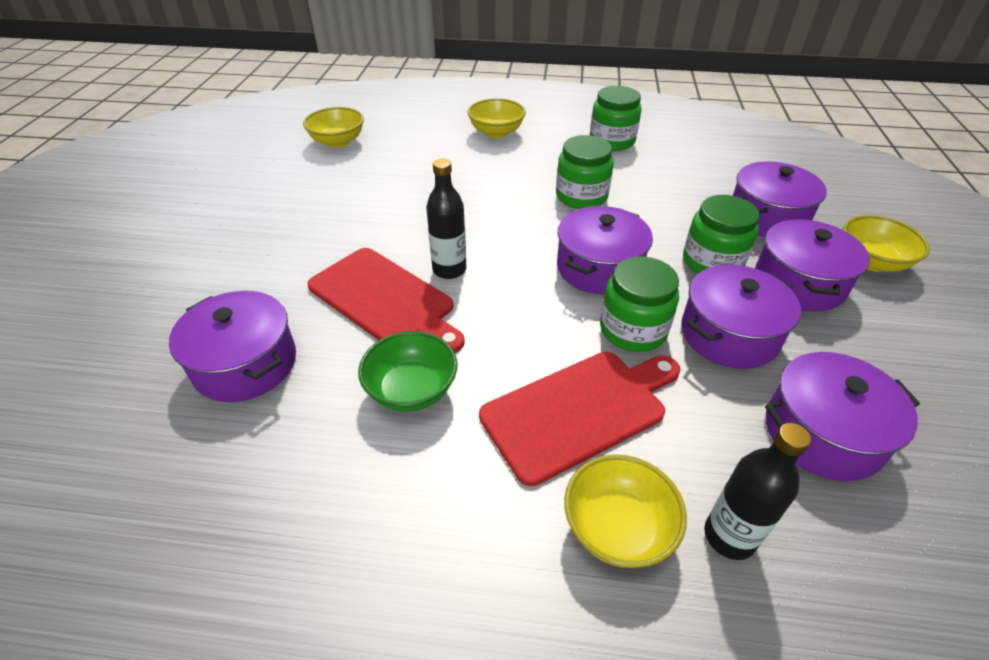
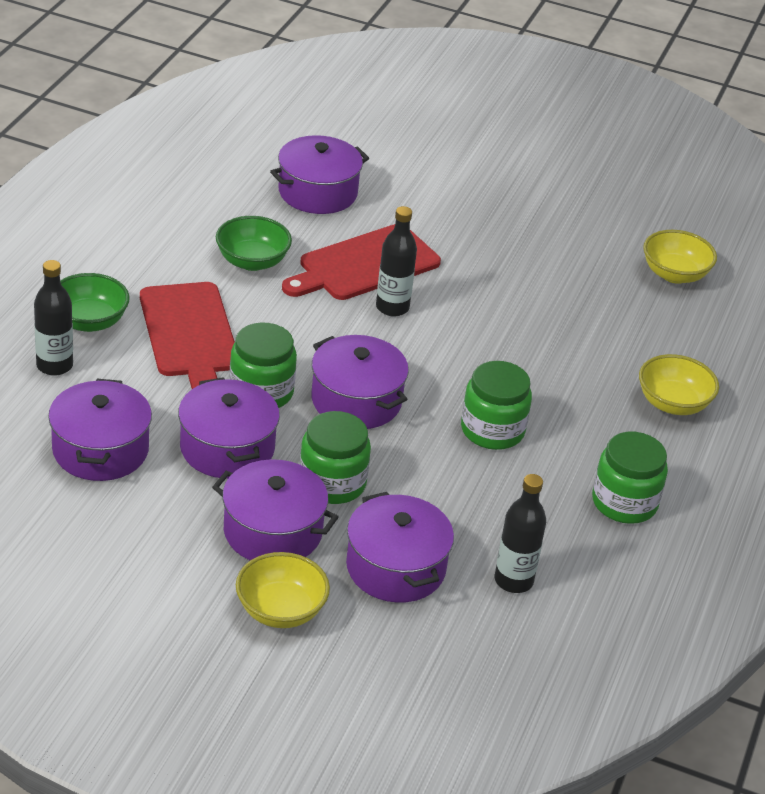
camera: 100 degrees right, 5 degrees down
(617, 528) = (89, 321): yellow bowl -> green bowl
(725, 171) = (513, 581): none -> black bottle

